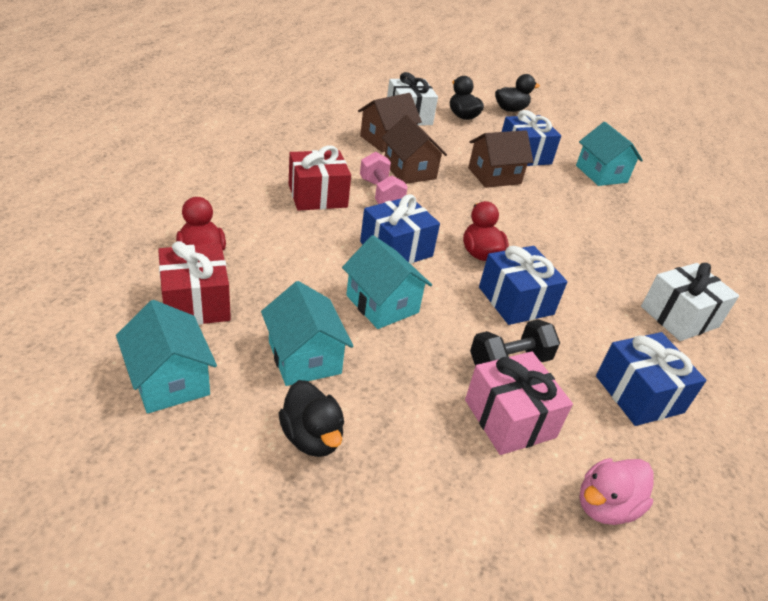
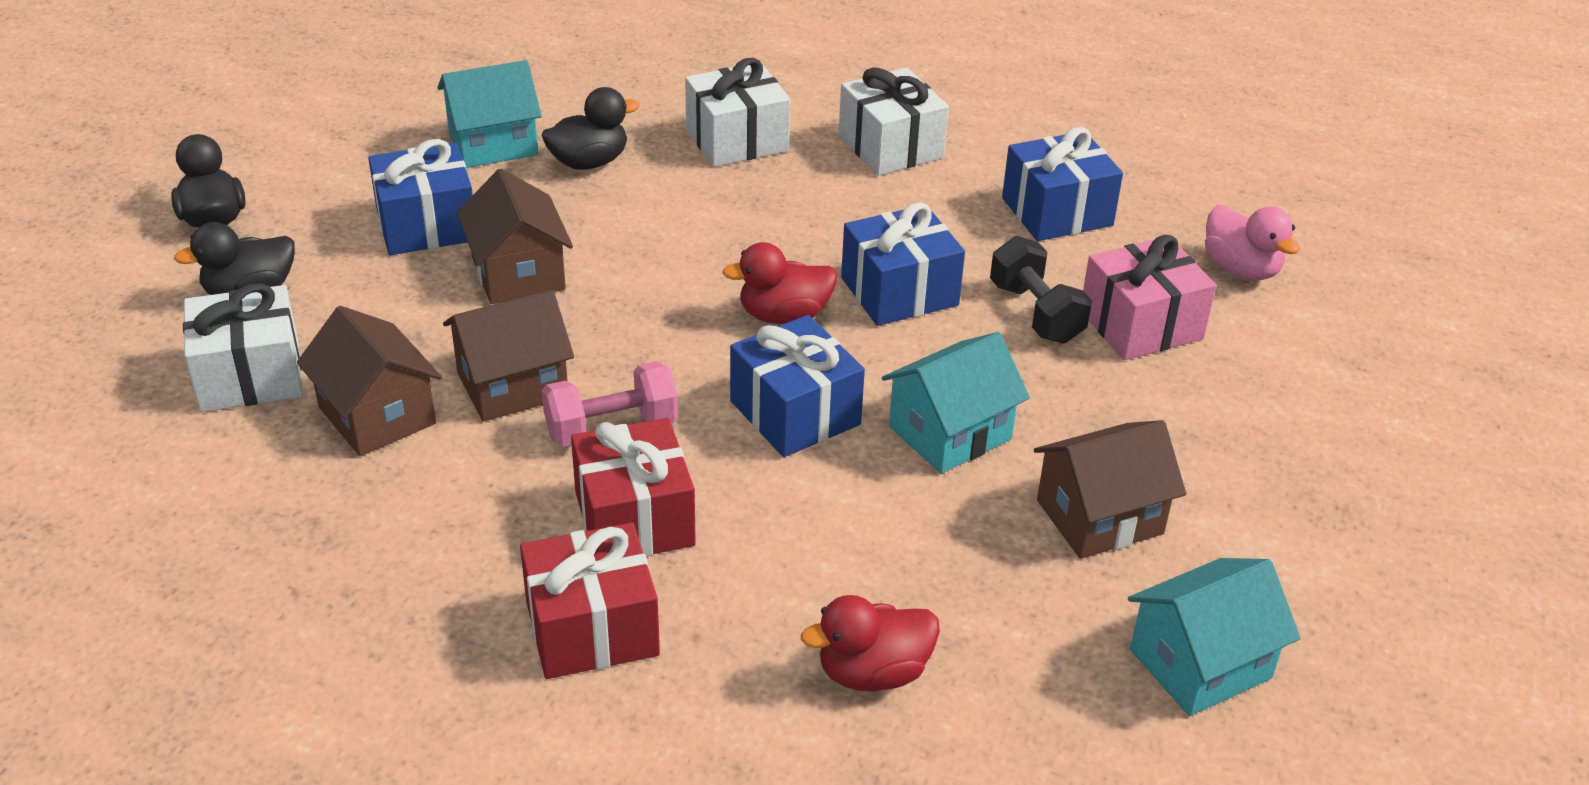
camera: 85 degrees left, 0 degrees up
(196, 302) = (1014, 660): red gift -> red gift (592, 628)
(304, 357) = (1100, 517): turquoise house -> brown house
(312, 437) = (1243, 503): black duck -> black duck (589, 162)
(650, 252) = (737, 140): none -> white gift

